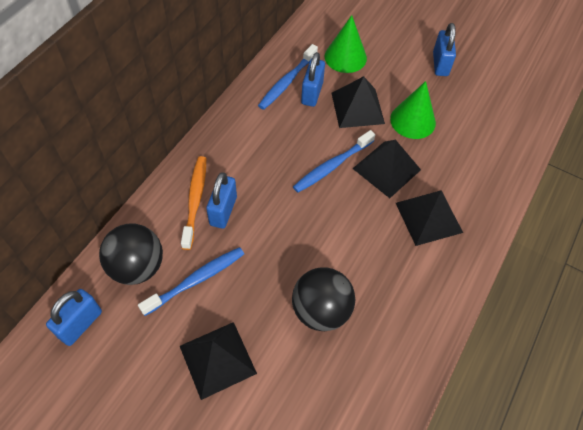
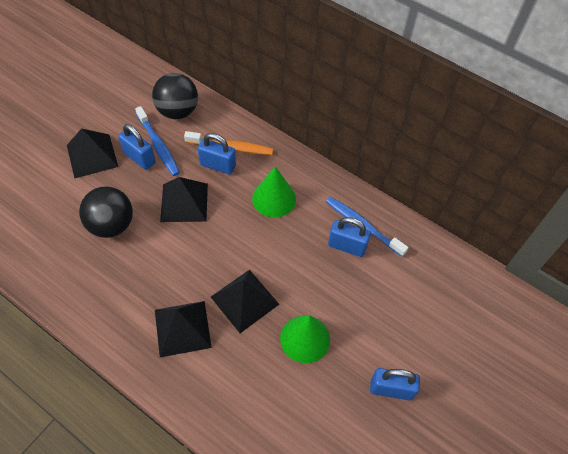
camera: 95 degrees right, 0 degrees up
(80, 324) = (140, 82): blue padlock -> blue padlock (139, 158)
(332, 166) = (254, 252): blue toothbrush -> none
(345, 57) = (399, 285): green cone -> green cone (274, 198)
(357, 108) = (325, 286): black pyramid -> black pyramid (184, 202)

